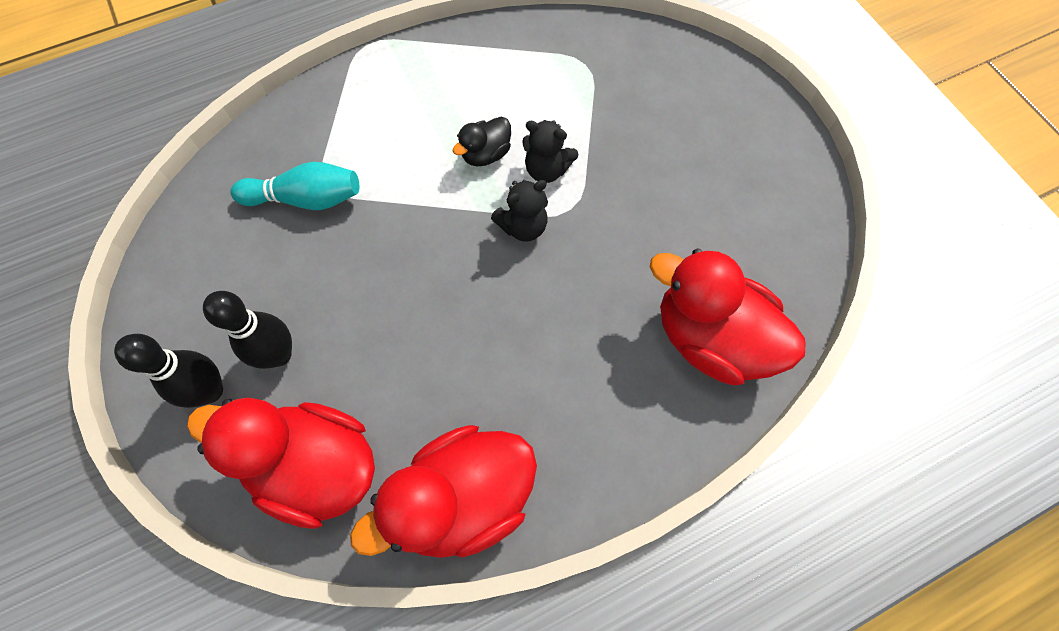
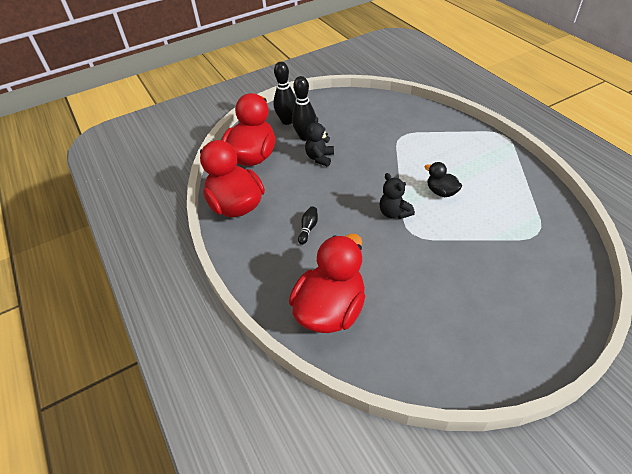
camera: 90 degrees right, 20 degrees down
(306, 199) = (391, 130): turquoise bowling pin -> none
(543, 362) = (308, 228): none -> black bowling pin
(546, 170) = (439, 220): black teddy bear -> black teddy bear (320, 158)

